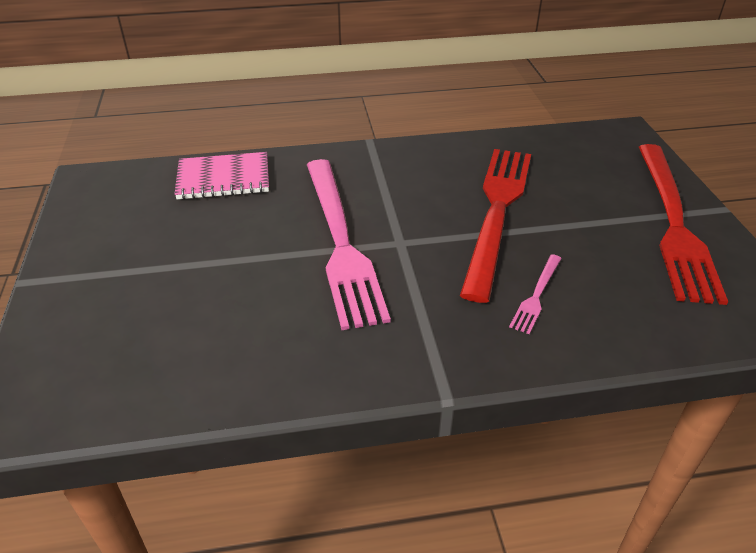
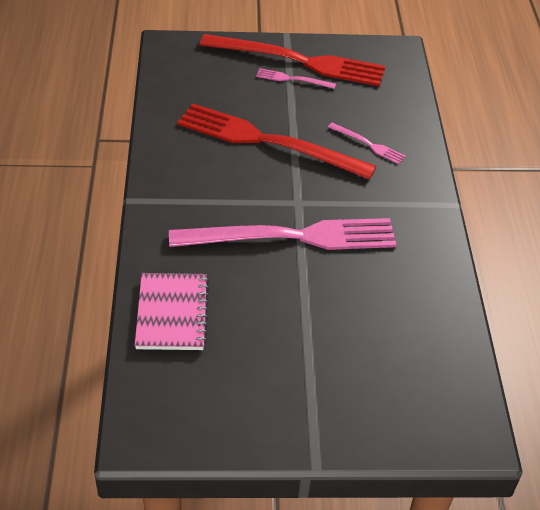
camera: 85 degrees left, 5 degrees up
(631, 221) = (293, 79): none -> pink fork

